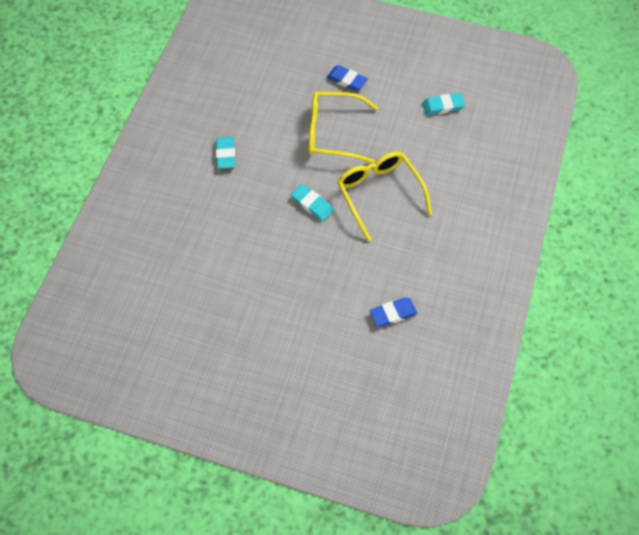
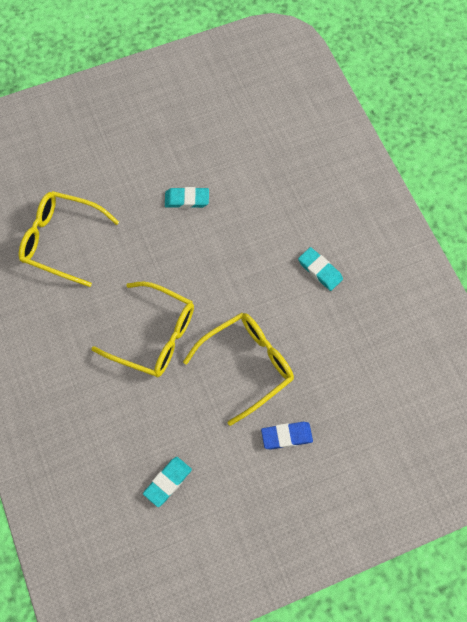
camera: 140 degrees right, 5 degrees up
(312, 204) = (204, 282): turquoise eraser -> turquoise eraser (187, 199)
(393, 313) = (61, 241): blue eraser -> yellow glasses

